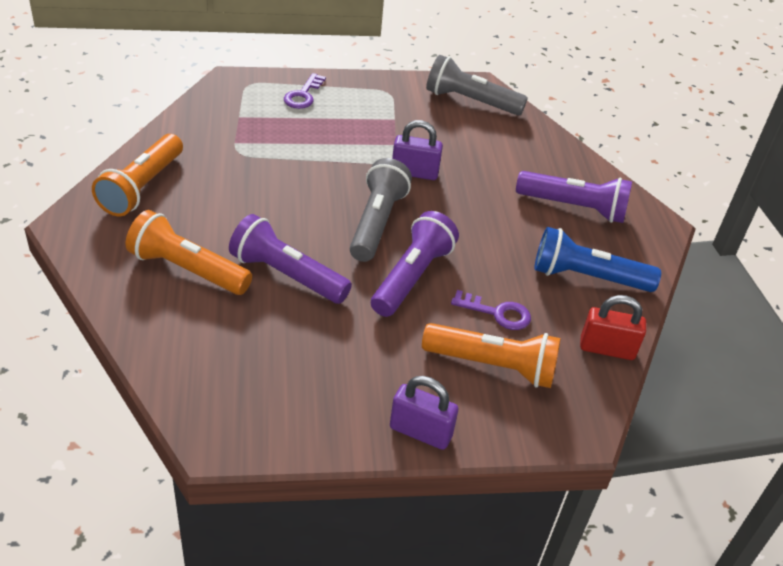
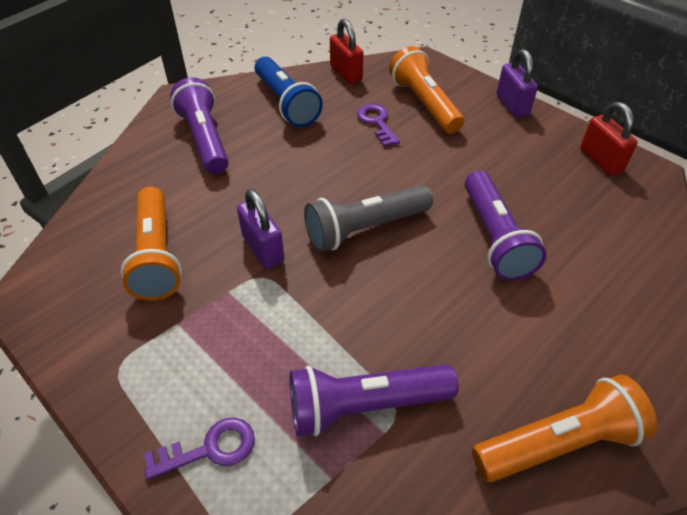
camera: 125 degrees left, 5 degrees up
(187, 269) = (581, 300): orange flashlight -> orange flashlight (156, 256)
(272, 419) = (600, 160): none -> red padlock
(412, 277) = (399, 175): purple flashlight -> purple flashlight (365, 406)
(470, 101) = (74, 284): grey flashlight -> none

